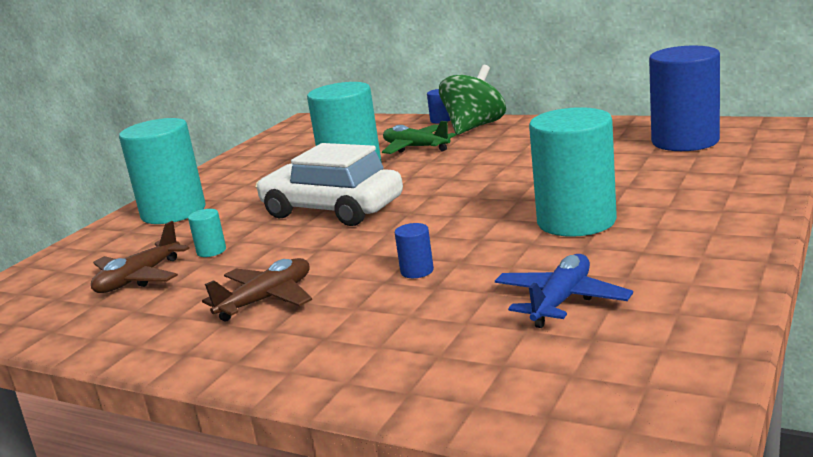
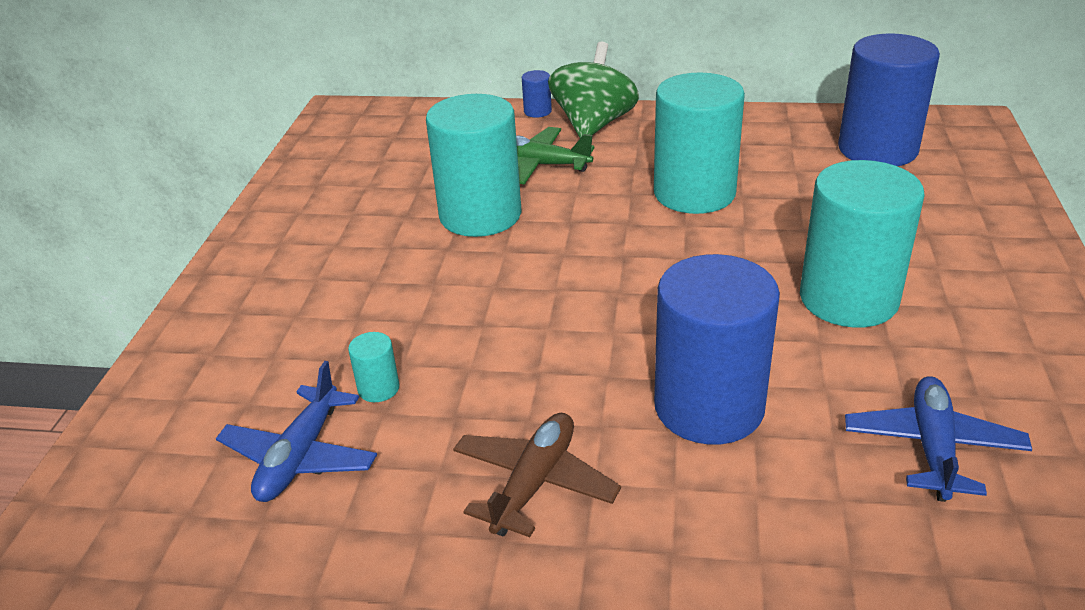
camera: 20 degrees left, 15 degrees up
(138, 278) = (300, 456): brown plane -> blue plane
(173, 212) = (259, 309): turquoise cylinder -> turquoise cylinder (694, 193)
(332, 210) = (504, 292): white car -> none
(417, 271) = (709, 407): blue cylinder -> blue cylinder, size x2.49

